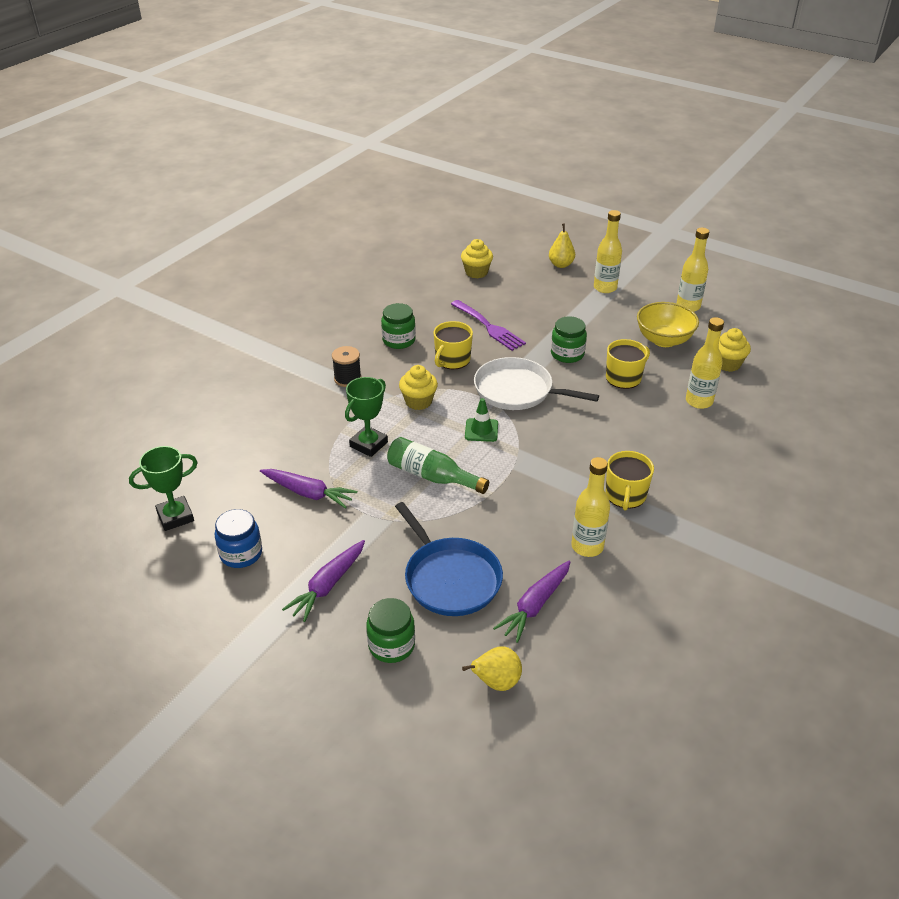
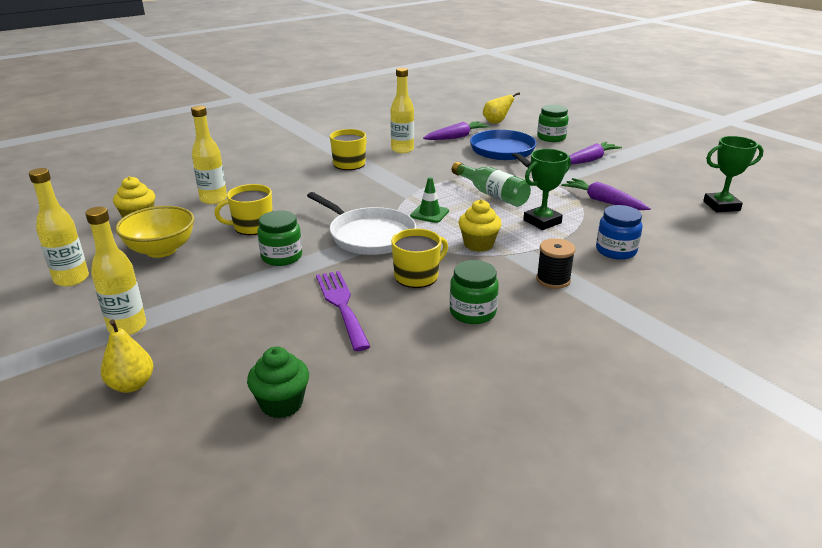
camera: 160 degrees left, 10 degrees down
(241, 554) = (656, 181): blue jar -> blue jar (616, 251)
(476, 272) = (281, 404): yellow cupcake -> green cupcake

